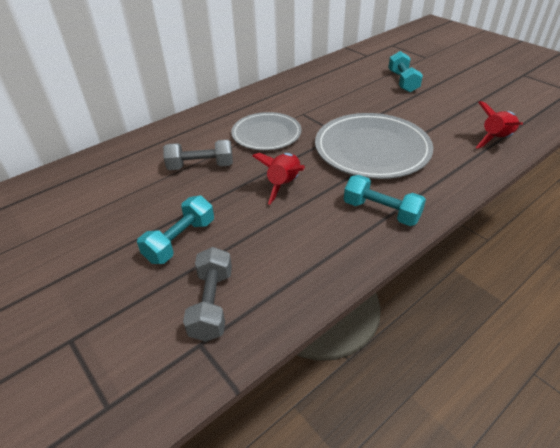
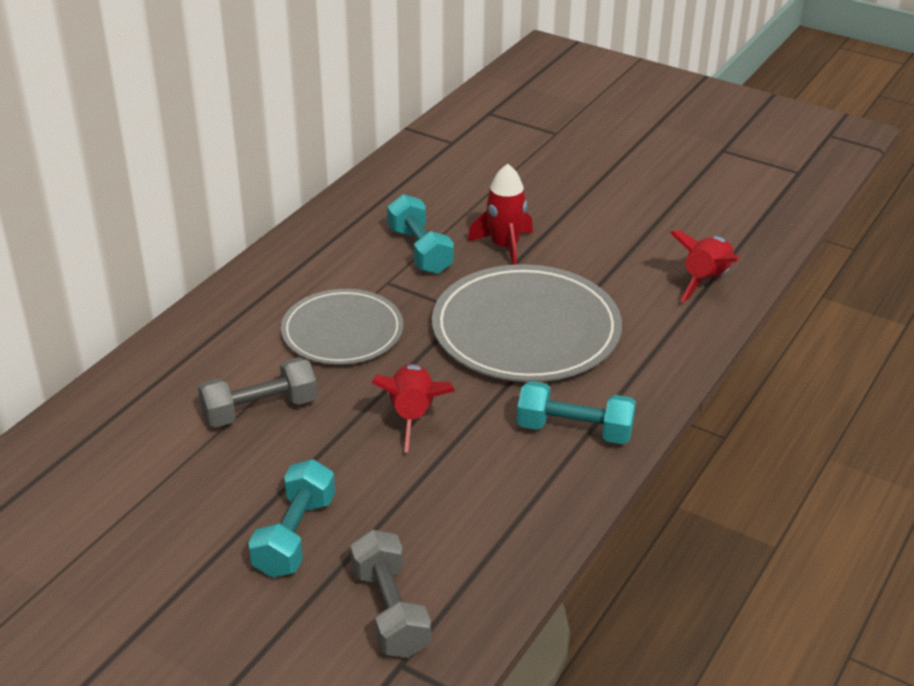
camera: 20 degrees left, 5 degrees down
(376, 105) = (505, 247): none -> red rocket
(402, 82) = (533, 191): turquoise dumbbell -> turquoise dumbbell (420, 251)

